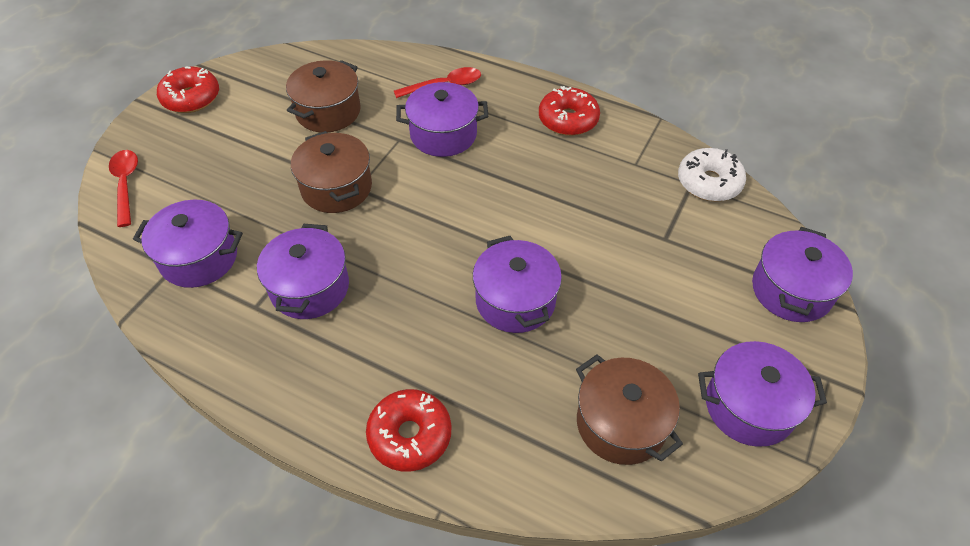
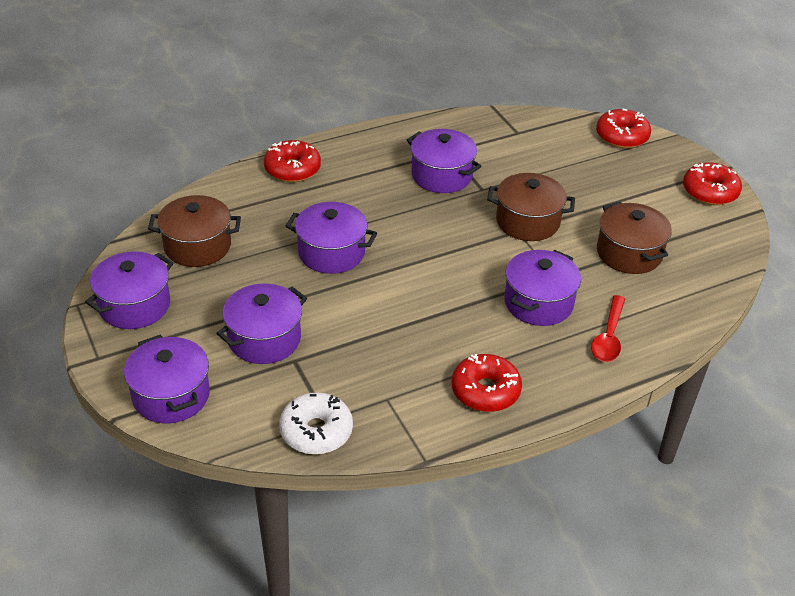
camera: 125 degrees right, 10 degrees down
(126, 185) = (622, 136): red spoon -> red donut
(199, 258) = (515, 144): purple pot -> purple pot (264, 339)

